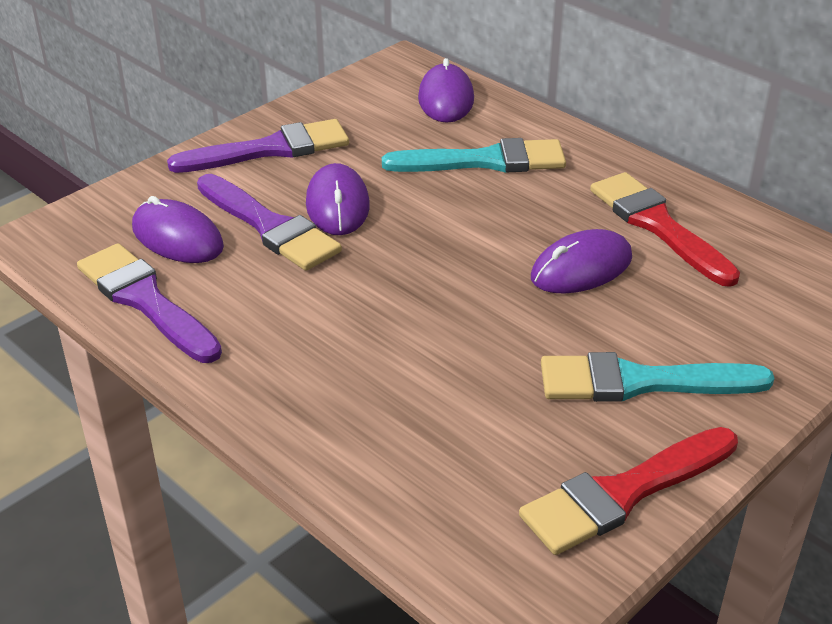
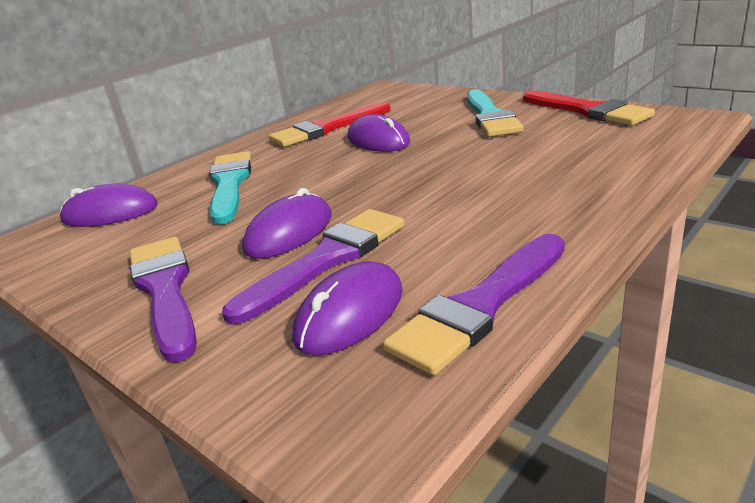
camera: 90 degrees left, 10 degrees down
(337, 205) = (289, 232): purple mouse -> purple mouse turned 45 degrees counterclockwise

